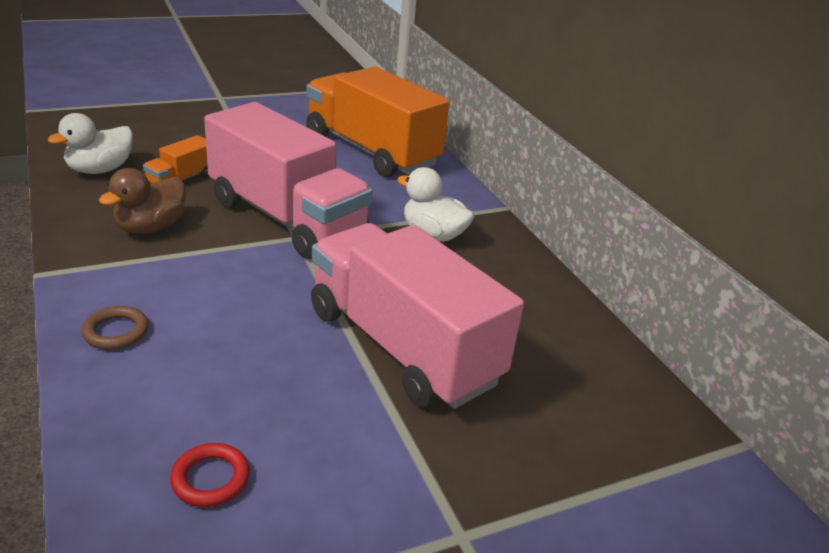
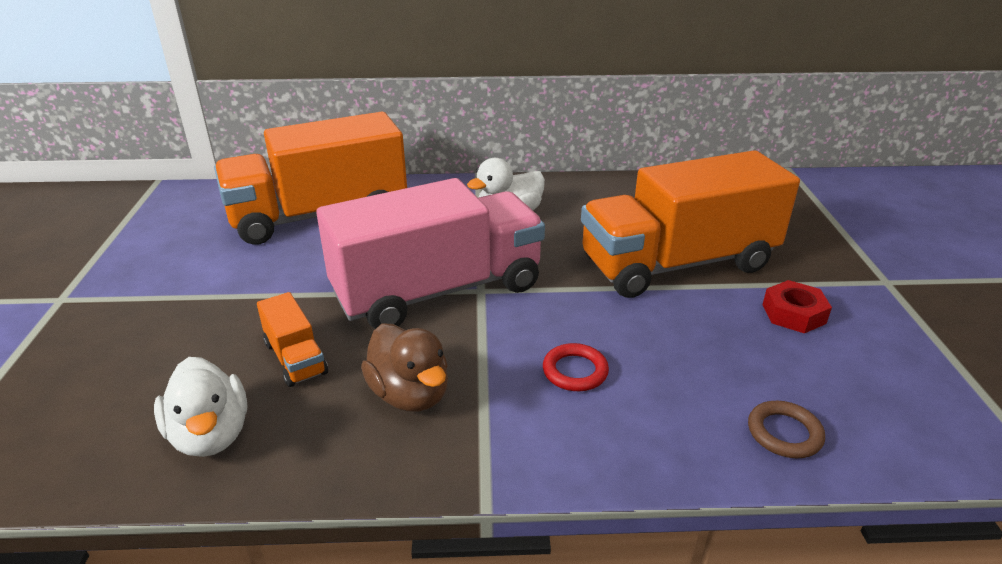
camera: 65 degrees left, 0 degrees up
(116, 331) = (630, 437): brown ring -> brown ring (784, 433)
(210, 478) = (850, 389): red ring -> red ring (575, 371)
(341, 437) = (793, 314): none -> red nut
(402, 346) = (677, 264): pink truck -> orange truck

